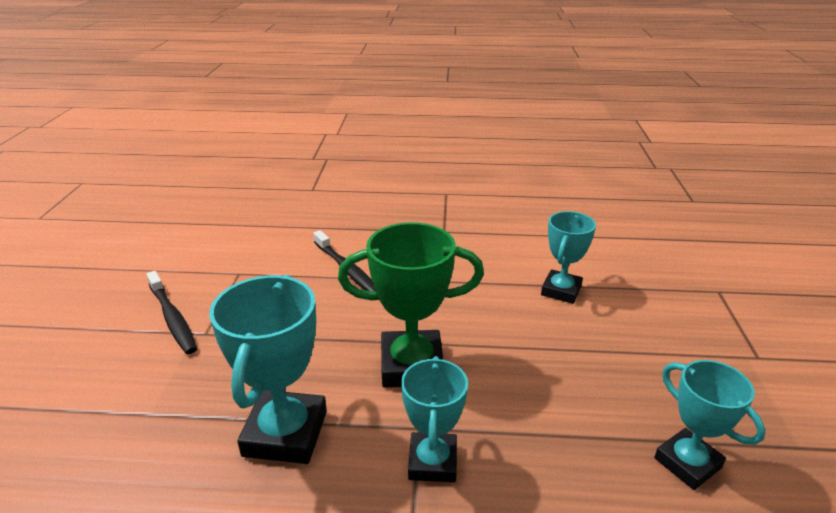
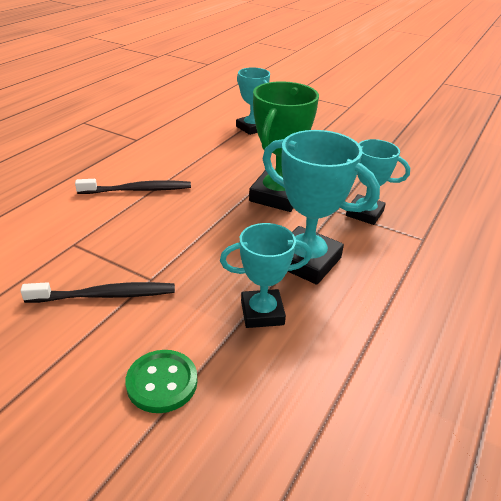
camera: 65 degrees left, 5 degrees up
(65, 393) = (162, 382): none -> green button
(687, 463) = (404, 149): turquoise trophy -> turquoise trophy (262, 313)

